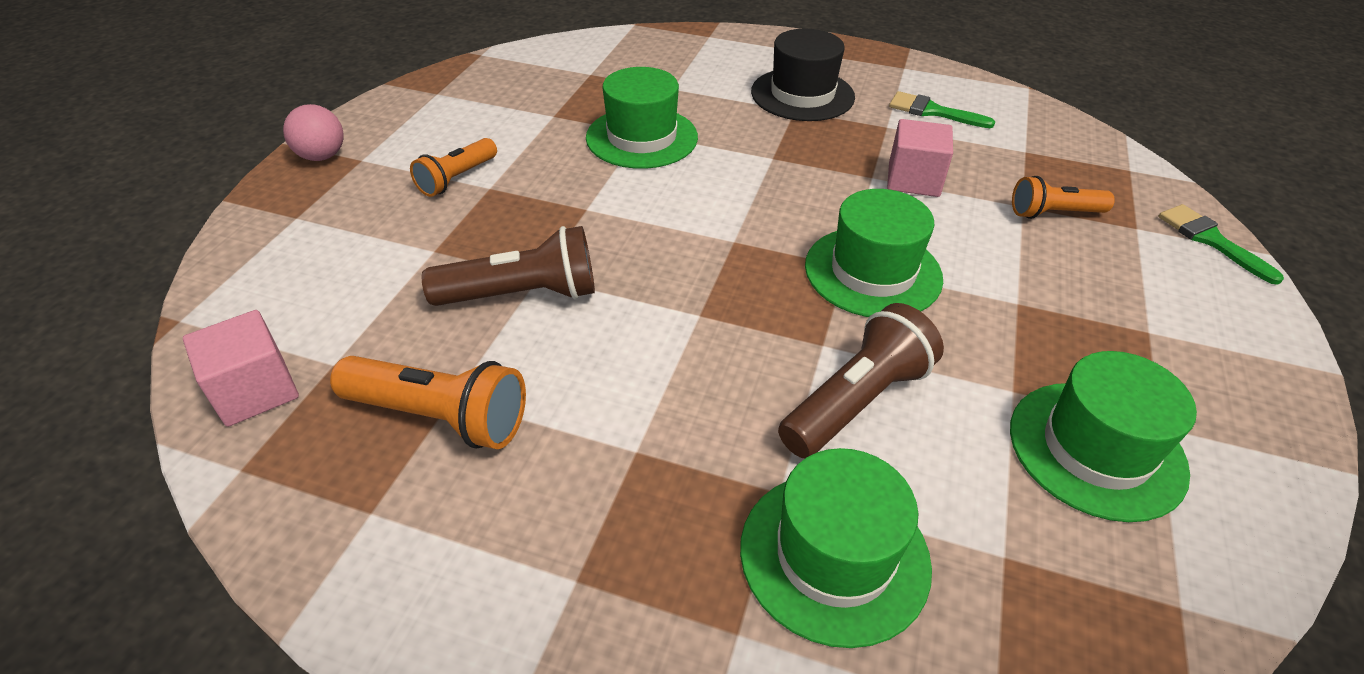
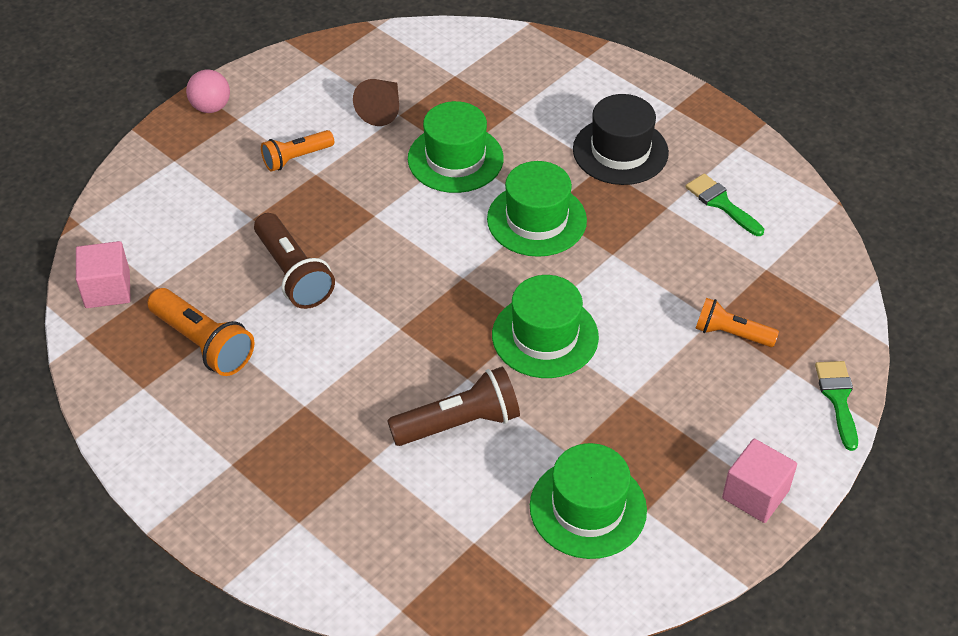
camera: 25 degrees right, 5 degrees up
(523, 295) = (293, 274): brown flashlight -> brown flashlight turned 45 degrees clockwise
(531, 115) = (382, 109): none -> brown cone
(834, 555) = (377, 504): green hat -> green hat (536, 220)
(913, 180) = (644, 267): pink cube -> pink cube (755, 494)

